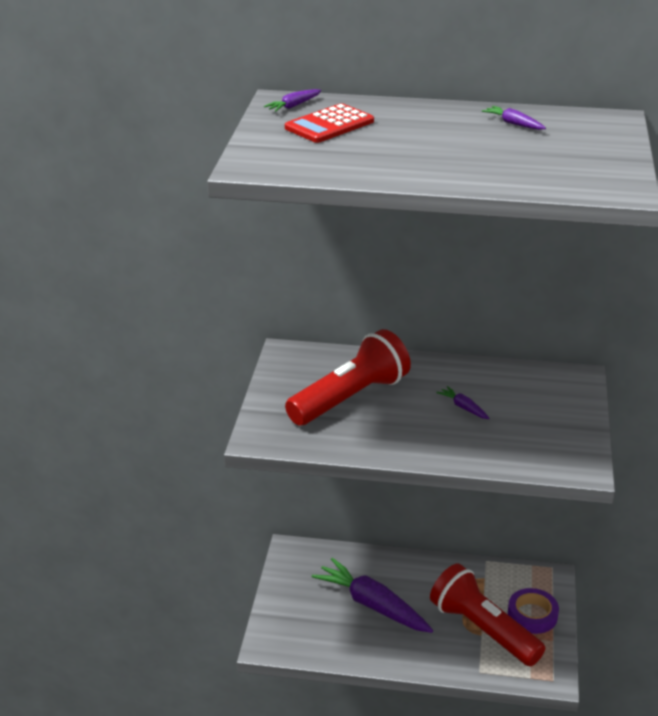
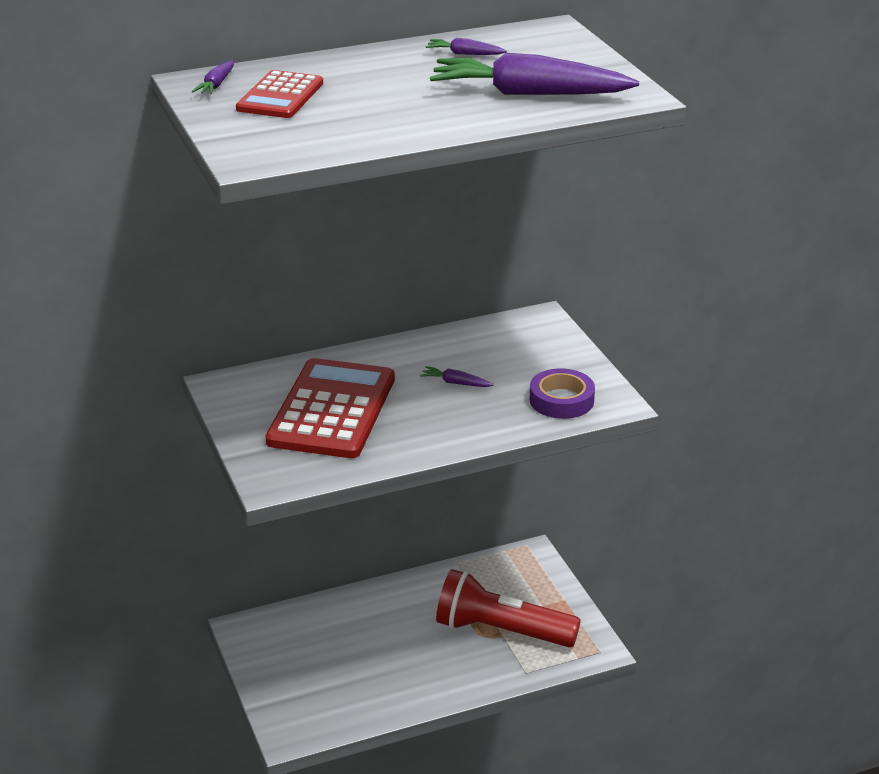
camera: 30 degrees left, 0 degrees up
(350, 398) = (332, 410): red flashlight -> red calculator
(372, 605) = (372, 650): purple carrot -> purple carrot (528, 93)
(532, 615) = (539, 598): purple tape -> purple tape (561, 400)

